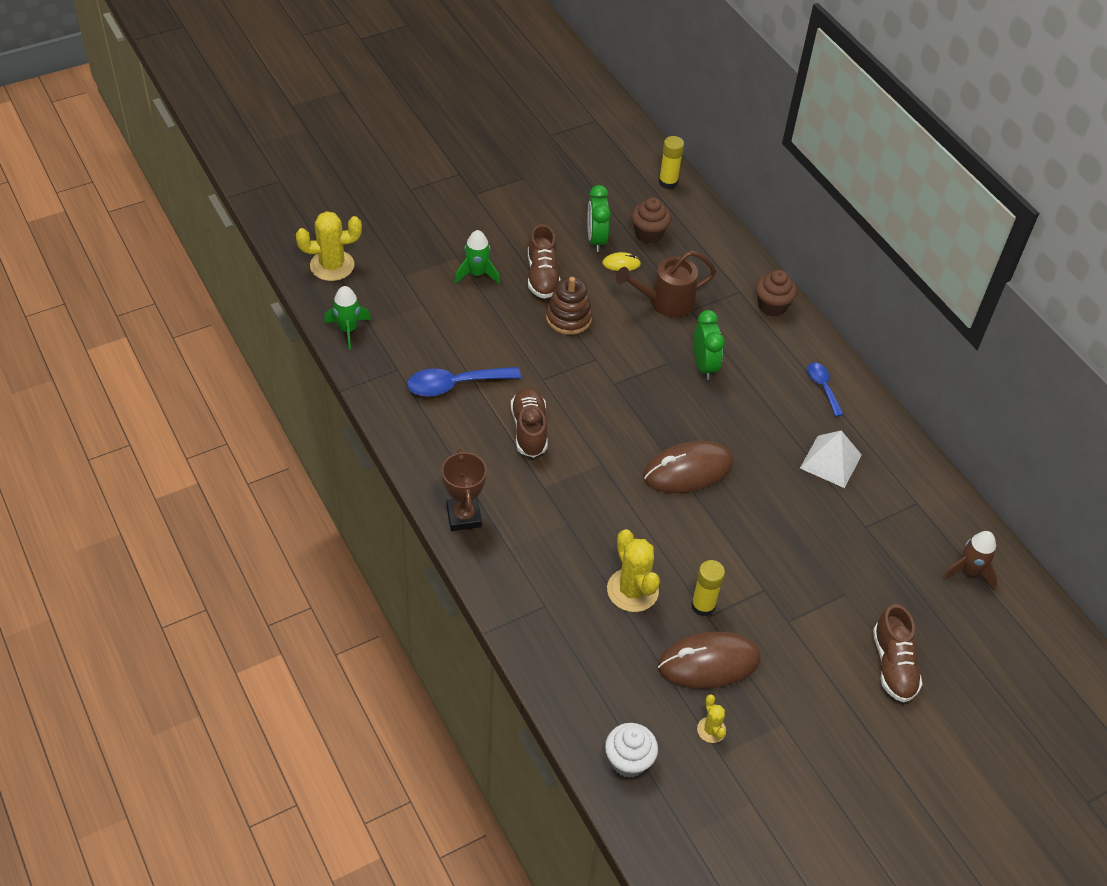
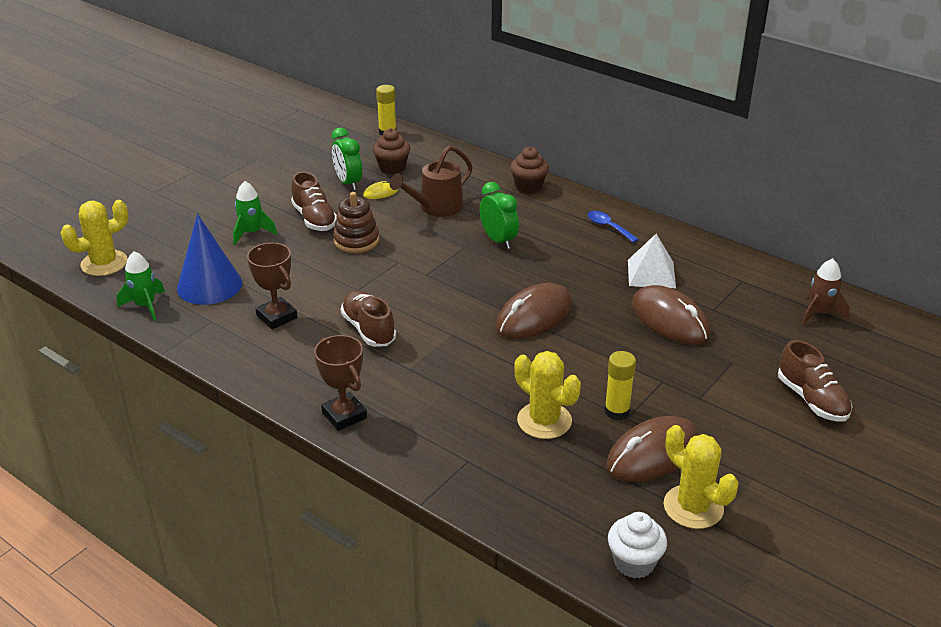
camera: 20 degrees left, 15 degrees down
(412, 325) = (209, 285): none -> blue cone
(455, 384) = (277, 317): blue spoon -> brown trophy
(711, 730) = (693, 507): yellow cactus -> yellow cactus, size x1.91
(815, 523) = (670, 320): none -> brown mouse

